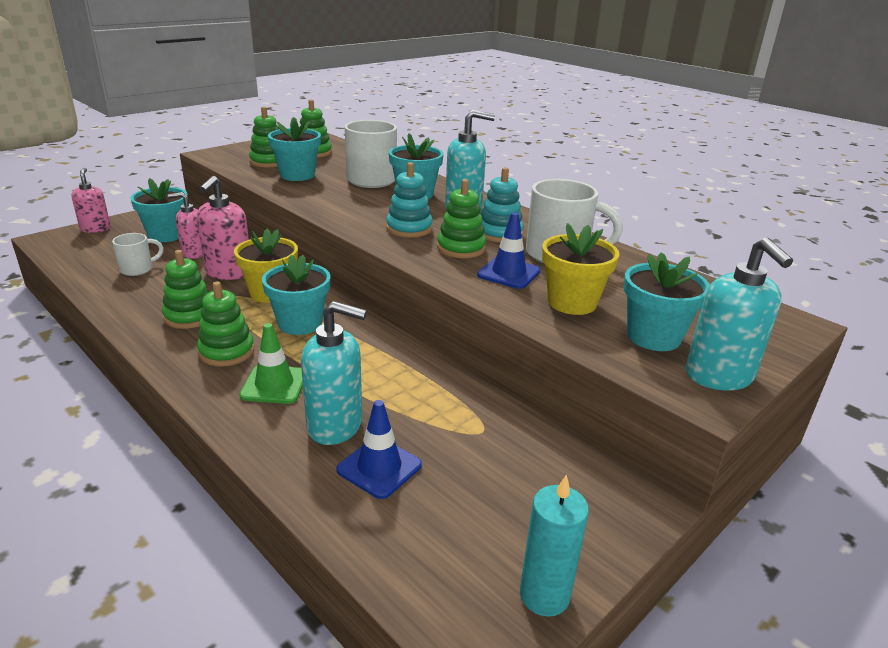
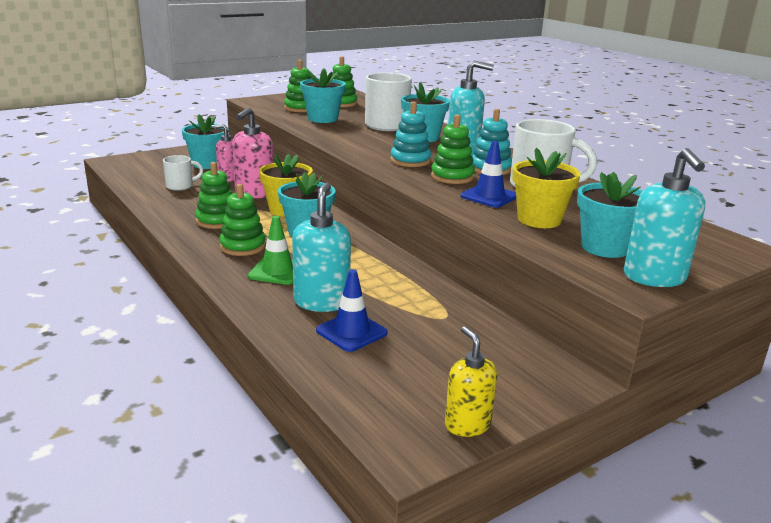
camera: 10 degrees right, 5 degrees down
(95, 229) = (151, 156): pink soap dispenser -> none
(335, 425) = (321, 302): turquoise soap dispenser -> turquoise soap dispenser turned 105 degrees counterclockwise
(544, 595) = (467, 424): turquoise candle -> yellow soap dispenser

